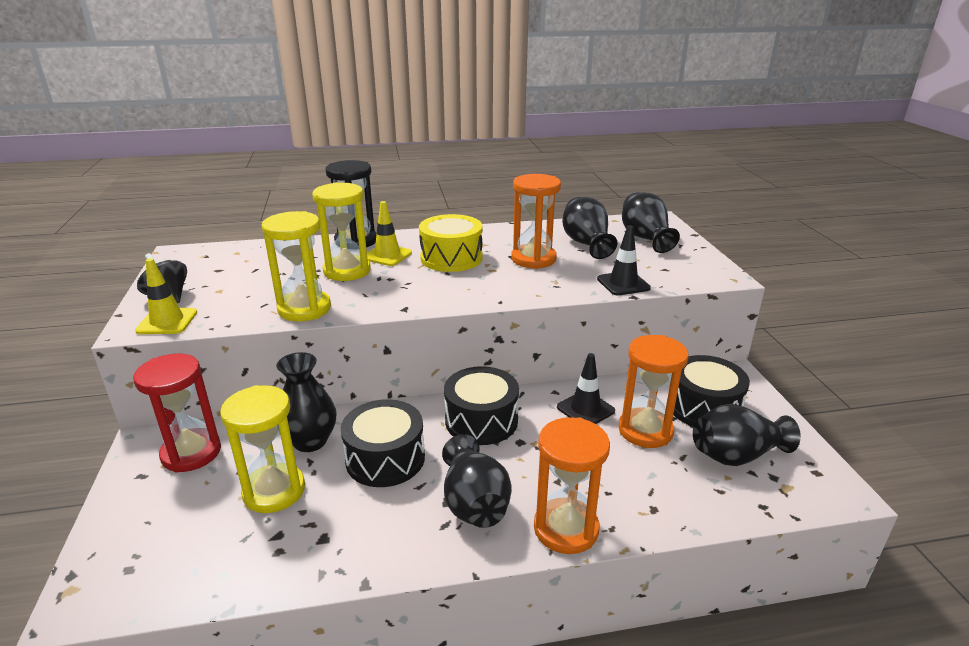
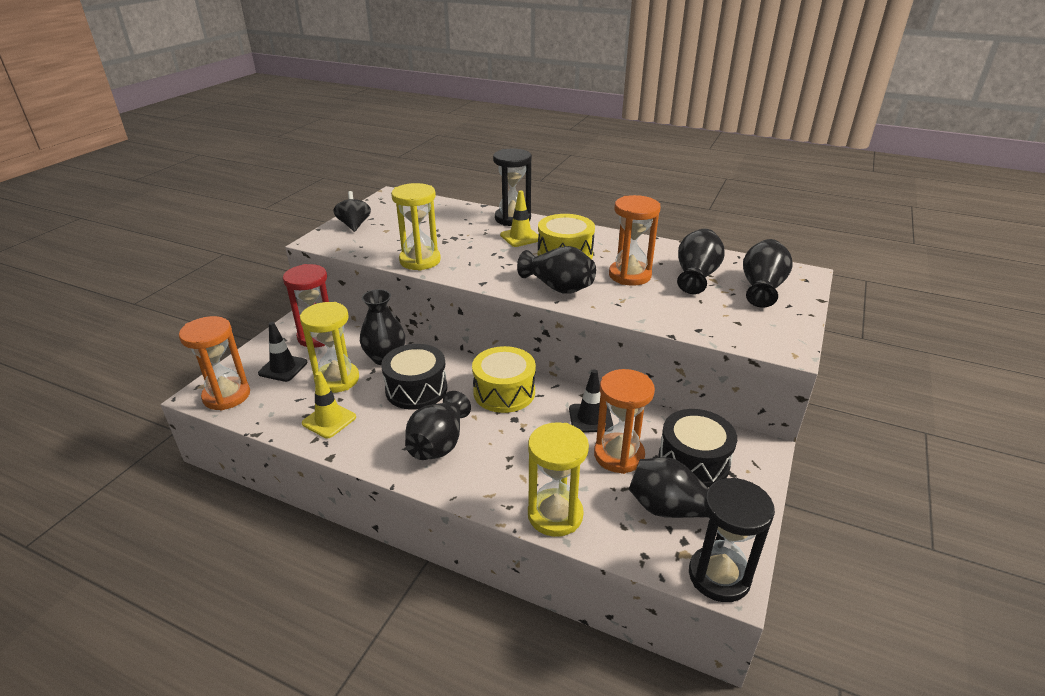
camera: 35 degrees right, 5 degrees up
(167, 322) = (336, 242): yellow traffic cone -> yellow traffic cone (329, 420)
(347, 271) = (478, 241): yellow hourglass -> yellow hourglass (555, 515)
(481, 420) = (504, 392): black drum -> yellow drum
(485, 289) = (558, 287): none -> black vase
(566, 528) = (478, 490): orange hourglass -> orange hourglass (226, 396)
(623, 283) = (678, 322): black traffic cone -> black traffic cone (283, 368)
(828, 491) = (719, 576): none -> black hourglass

